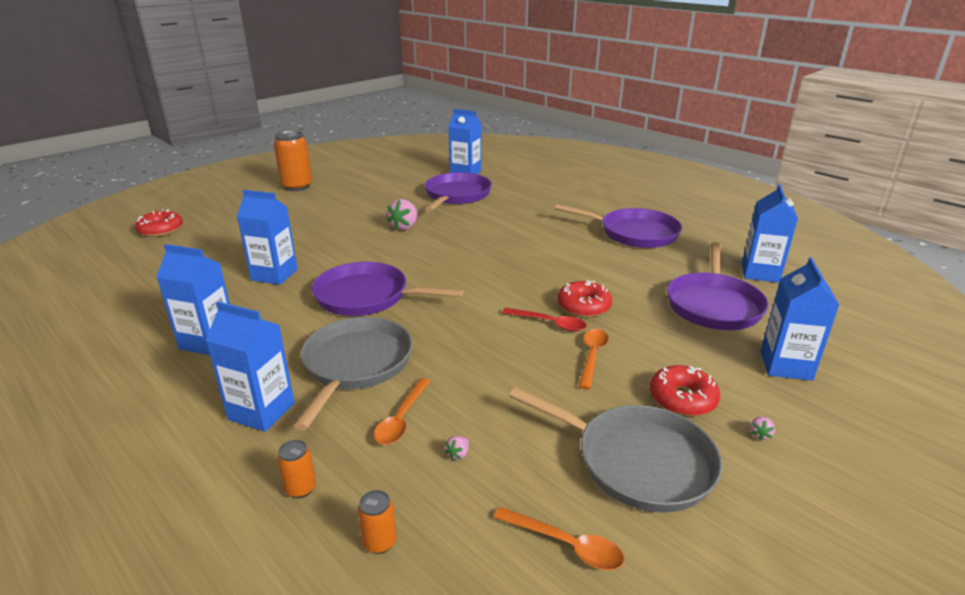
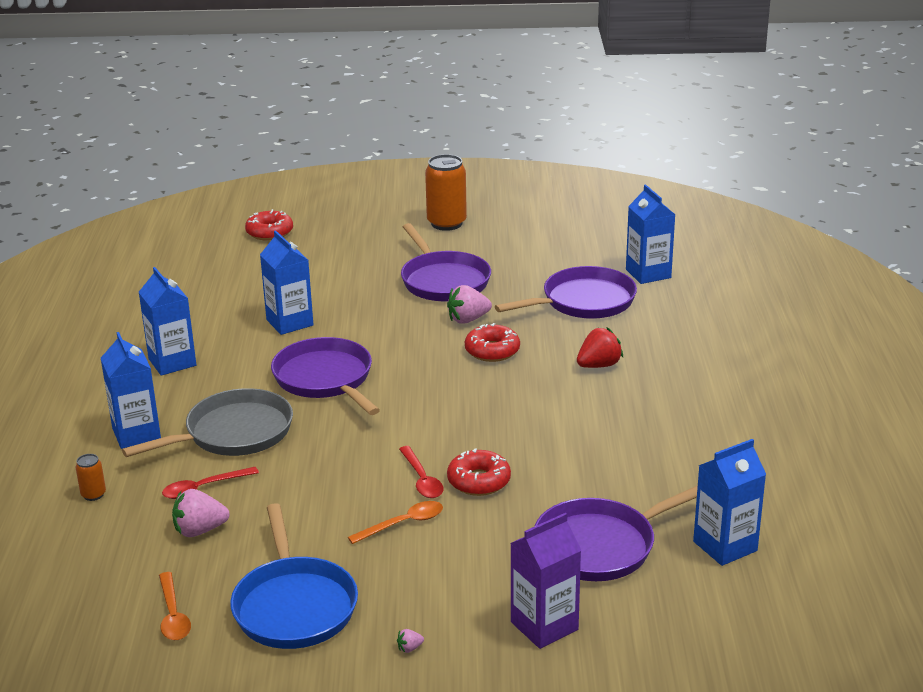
camera: 45 degrees right, 0 degrees up
(379, 542) = (90, 548): orange can -> none
(401, 419) = (203, 488): orange spoon -> red spoon
(458, 454) = (200, 530): pink strawberry -> pink strawberry, size x2.27
(525, 220) = (599, 365): none -> red strawberry
(634, 233) = (685, 436): purple pan -> purple pan (443, 281)
(637, 461) = (294, 606): grey pan -> blue pan
(682, 399) = (406, 593): red donut -> red donut (492, 351)
(785, 365) = (544, 626): blue carton -> purple carton

